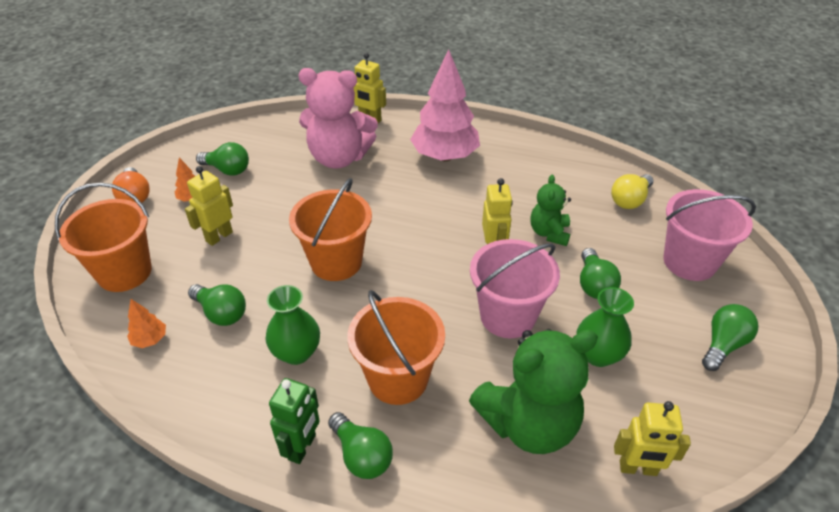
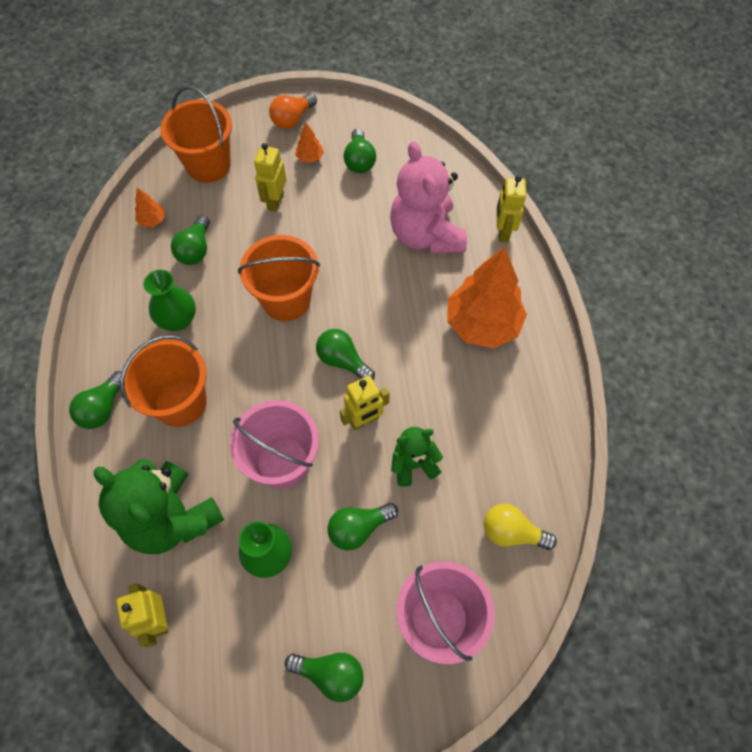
camera: 65 degrees right, 20 degrees up
(219, 236) = (275, 201): yellow robot -> yellow robot turned 90 degrees counterclockwise
(302, 447) = (97, 366): green robot -> none
(427, 244) = (343, 361): none -> green light bulb
(445, 156) = (482, 324): pink tree -> orange tree

